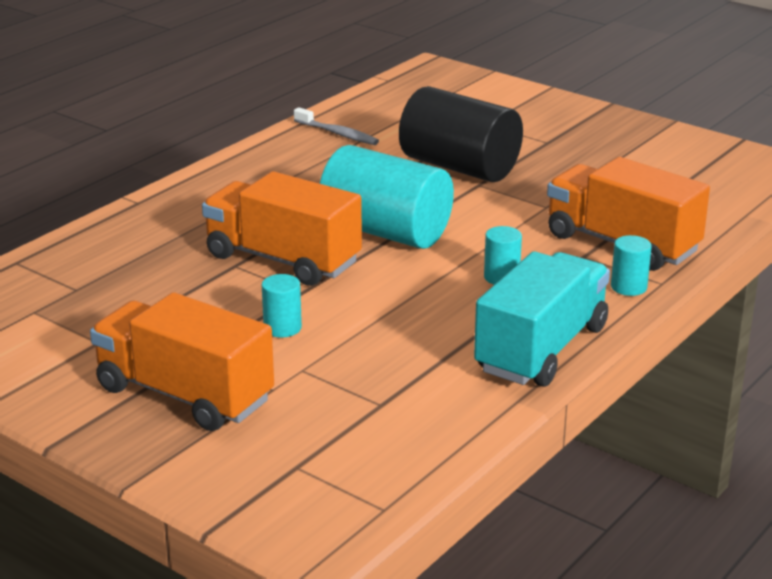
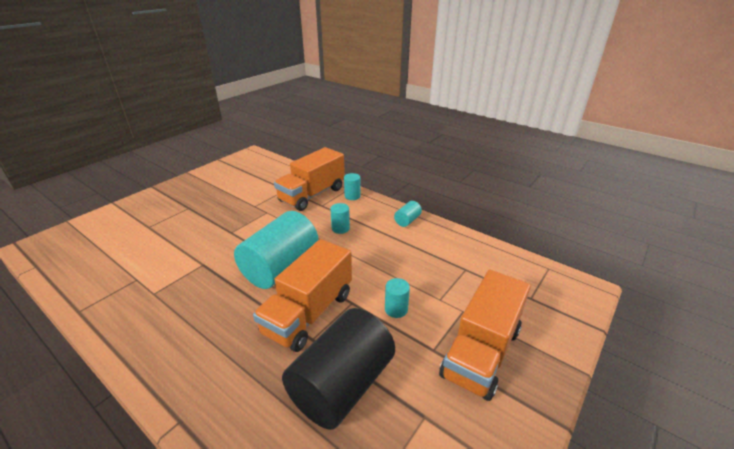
camera: 90 degrees left, 5 degrees up
(338, 134) = (118, 291): grey toothbrush -> none
(459, 167) = (205, 238): black cylinder -> black cylinder (342, 385)
(541, 349) = (407, 220): turquoise truck -> turquoise cylinder

